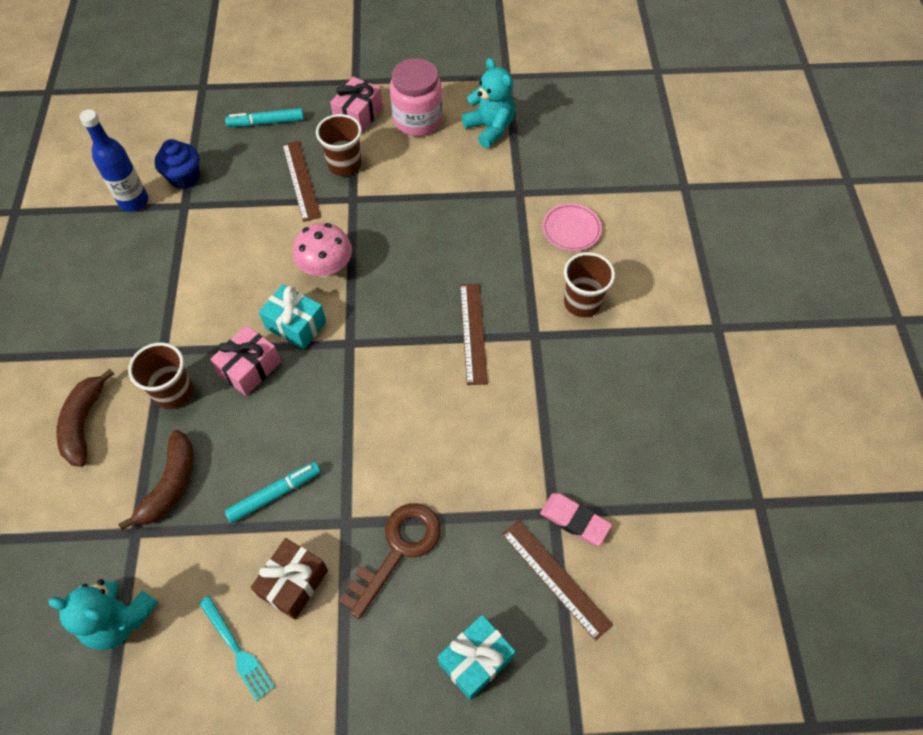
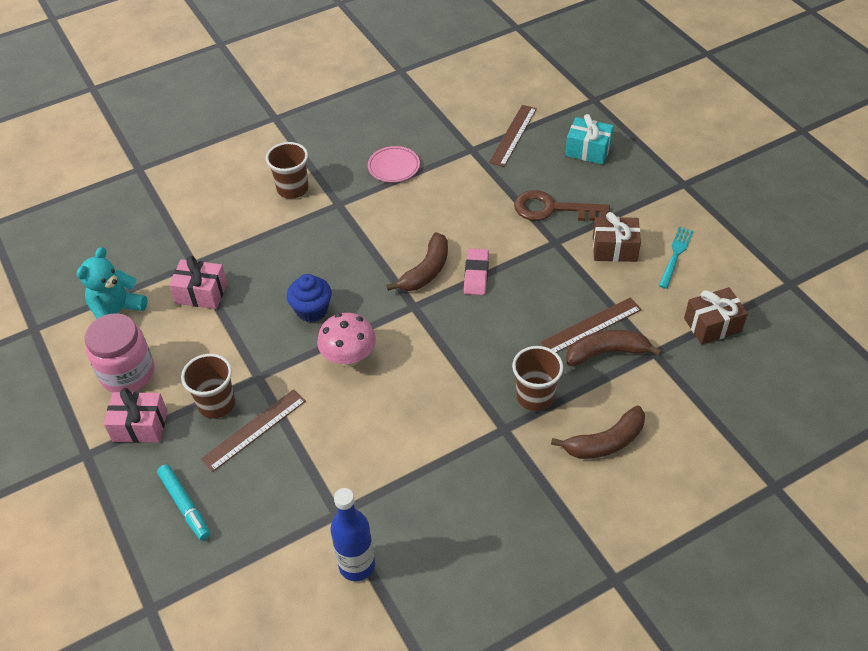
camera: 115 degrees left, 10 degrees down
(119, 619) = (712, 325): turquoise teddy bear -> brown gift
(184, 177) = (300, 537): blue cupcake -> blue cupcake (312, 310)
(250, 368) = (479, 358): pink gift -> pink gift (201, 293)
(275, 494) = (566, 288): turquoise marker -> none
(296, 325) = (419, 349): turquoise gift -> none
(387, 373) = (426, 271): none -> brown banana
(473, 333) = (357, 237): brown ruler -> brown ruler (591, 326)
(571, 230) = (220, 218): pink plate -> pink plate (394, 167)
(575, 520) = (470, 139): pink eraser -> pink eraser (476, 274)

